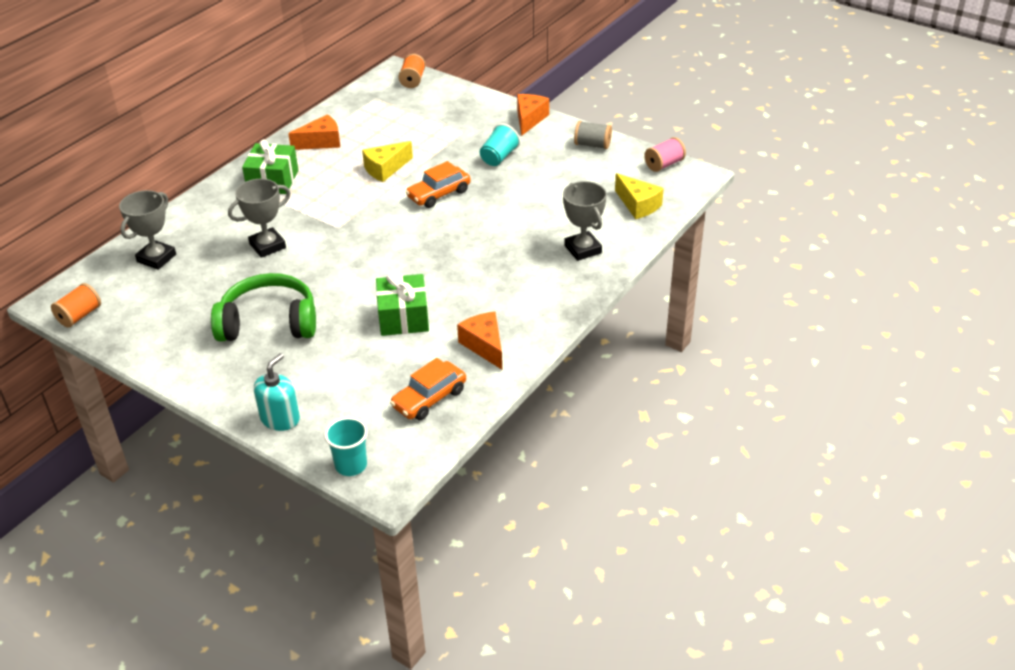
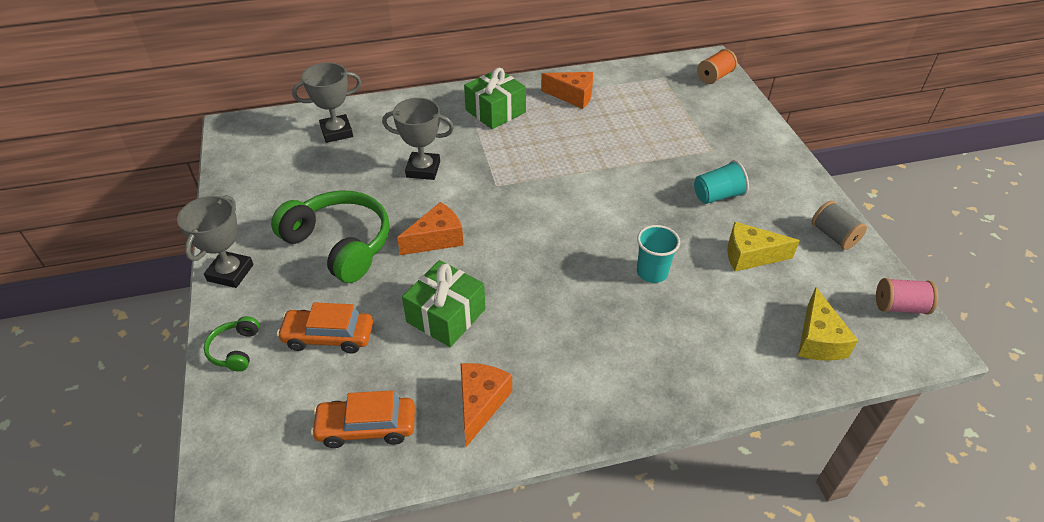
camera: 40 degrees right, 5 degrees up
(79, 316) = (233, 150): orange spool -> none
(280, 419) = (235, 350): turquoise soap dispenser -> green headphones
(351, 465) = (223, 450): turquoise cup -> turquoise cup (652, 272)
(385, 169) = (598, 150): yellow cheese -> yellow cheese (750, 256)
(439, 194) = (618, 203): orange car -> orange car (328, 337)
(529, 119) = (791, 171): orange cheese -> orange cheese (437, 239)
(583, 249) = (699, 356): grey trophy -> grey trophy (230, 273)

